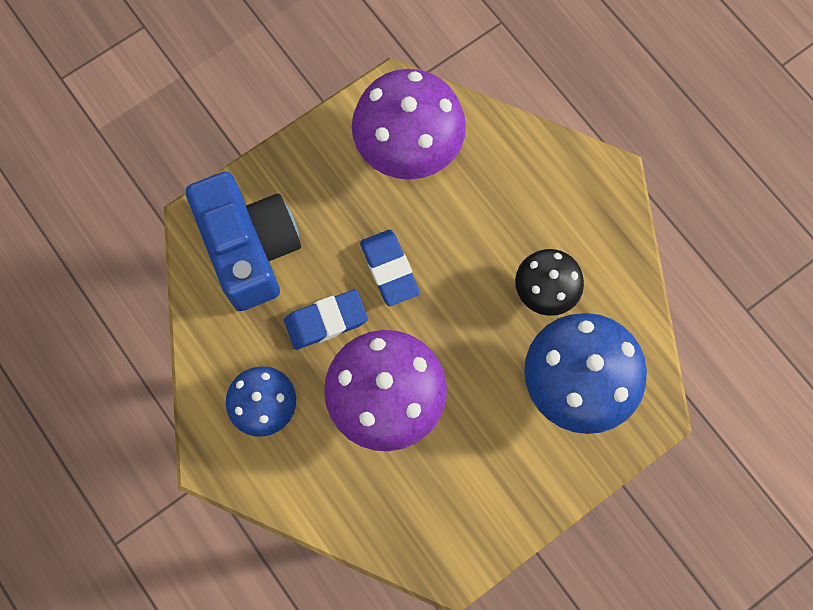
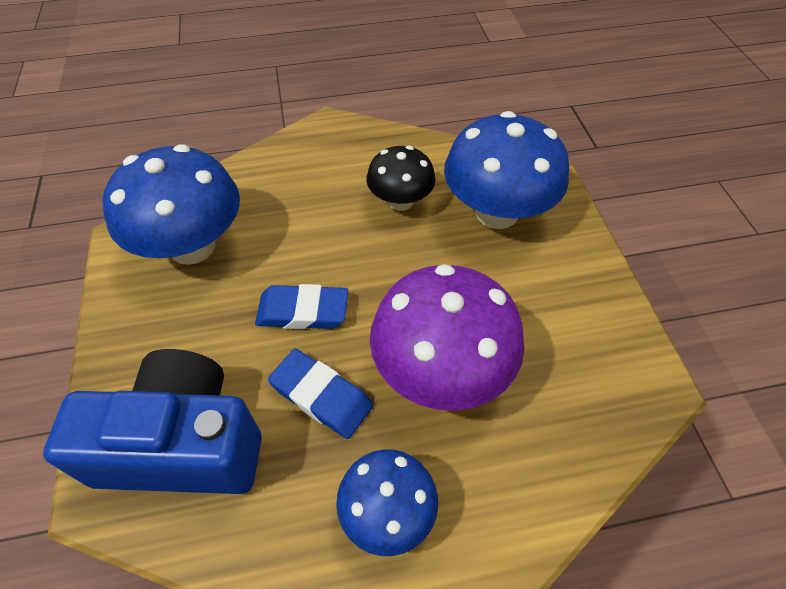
camera: 65 degrees left, 20 degrees down
(326, 321) = (321, 396): blue eraser -> blue eraser turned 60 degrees counterclockwise
(408, 148) = (192, 246): purple mushroom -> blue mushroom

